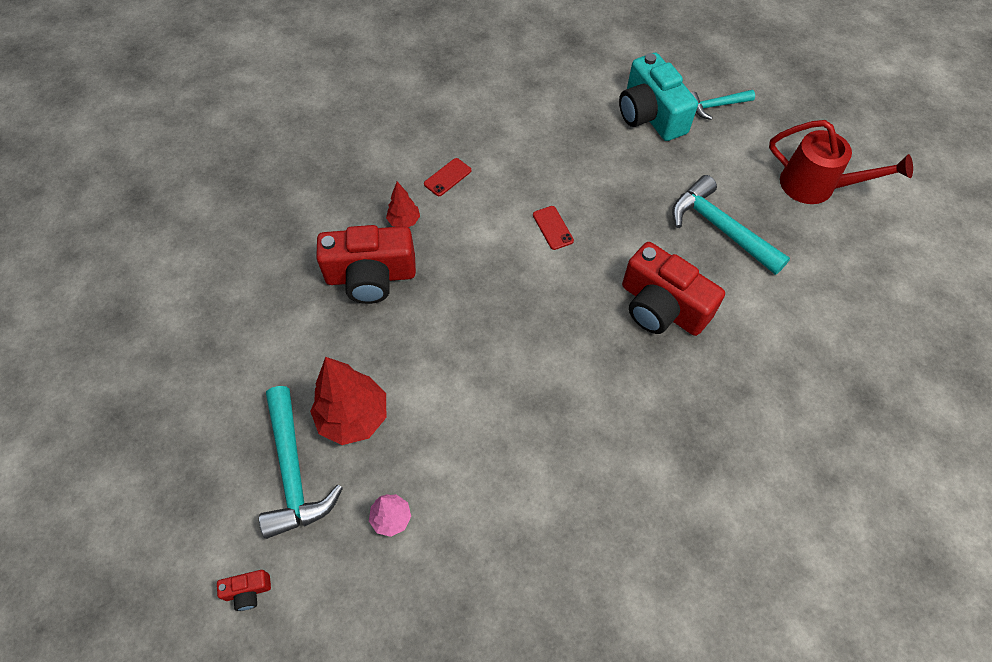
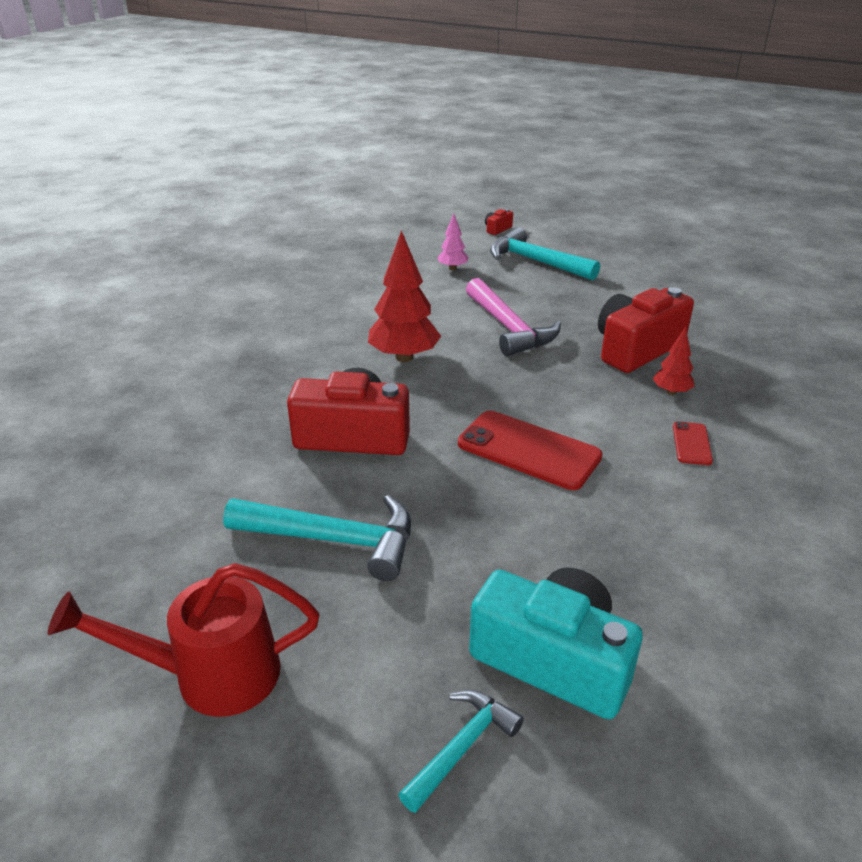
camera: 145 degrees right, 25 degrees down
(354, 417) = (533, 289): red tree -> red tree (404, 357)
(439, 366) = (509, 328): none -> pink hammer
(552, 228) = (528, 450): red phone -> red phone, size x2.05

